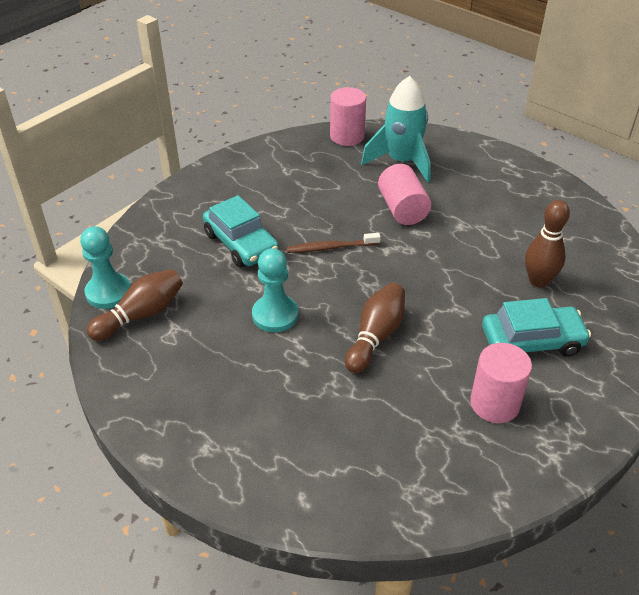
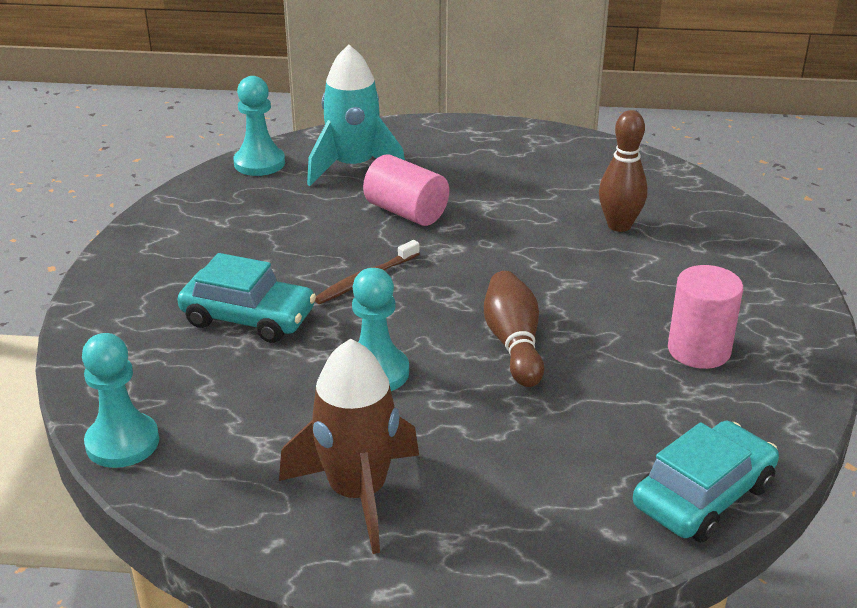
camera: 35 degrees left, 10 degrees down
(141, 315) = (199, 446): brown bowling pin -> none
(191, 389) = (357, 493): none -> brown rocket
(347, 136) = (259, 163): pink cylinder -> turquoise pawn
(532, 341) = (671, 280): turquoise car -> turquoise car (703, 495)

